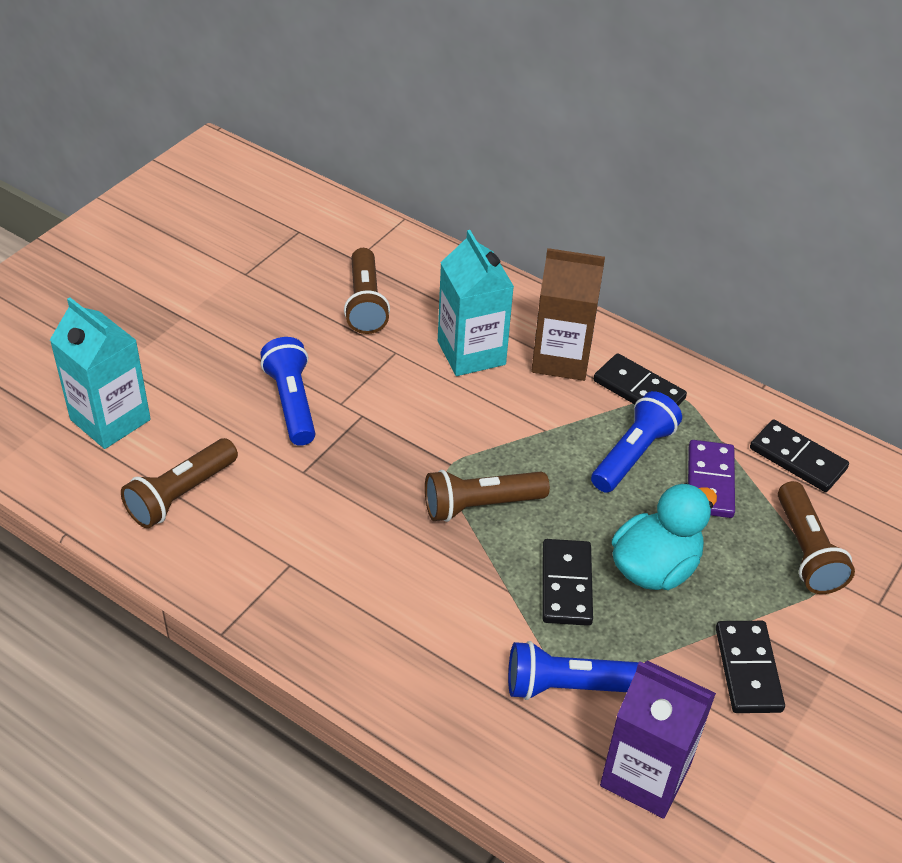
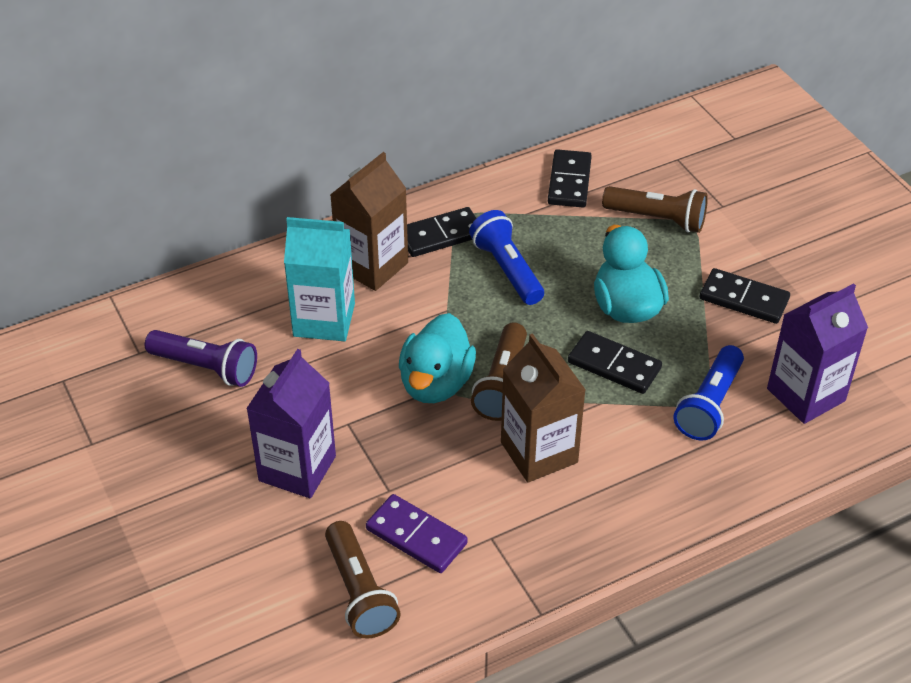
camera: 60 degrees left, 0 degrees up
(110, 420) = (221, 620): turquoise carton -> none
(291, 402) = (297, 468): blue flashlight -> purple carton
(366, 303) = (206, 367): brown flashlight -> purple flashlight
(413, 564) = (539, 452): none -> brown carton
(448, 457) = (436, 383): none -> turquoise duck
(710, 482) = (562, 238): purple domino -> purple domino (416, 536)
(797, 459) = (569, 181): black domino -> black domino turned 60 degrees counterclockwise

